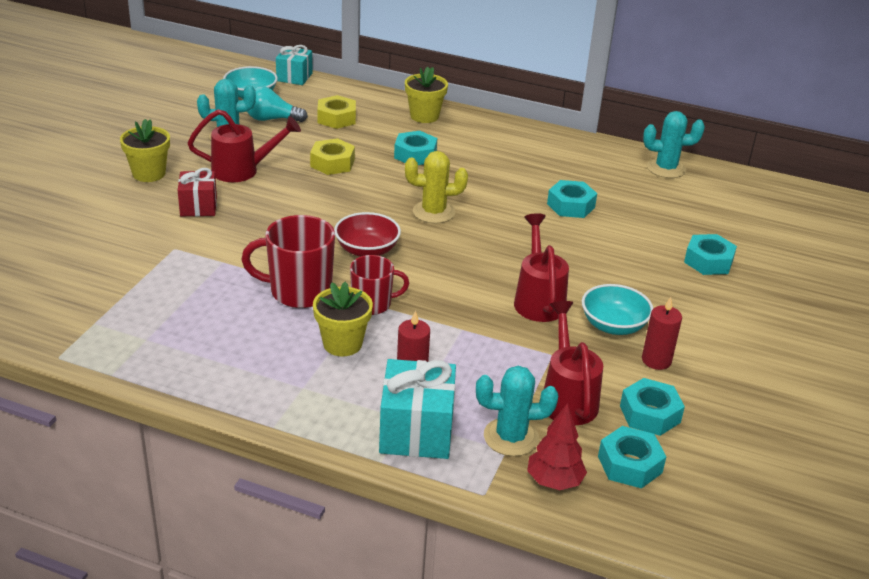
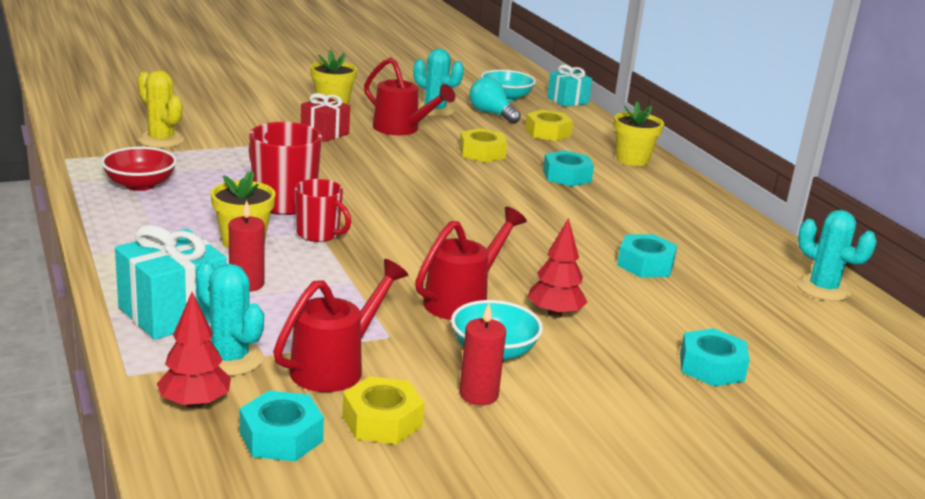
camera: 45 degrees right, 10 degrees down
(367, 250) = (389, 206): red bowl -> red bowl (140, 185)
(433, 212) = (499, 212): yellow cactus -> yellow cactus (161, 140)
(593, 276) = (554, 314): none -> red tree
(649, 414) = (382, 421): turquoise nut -> yellow nut

